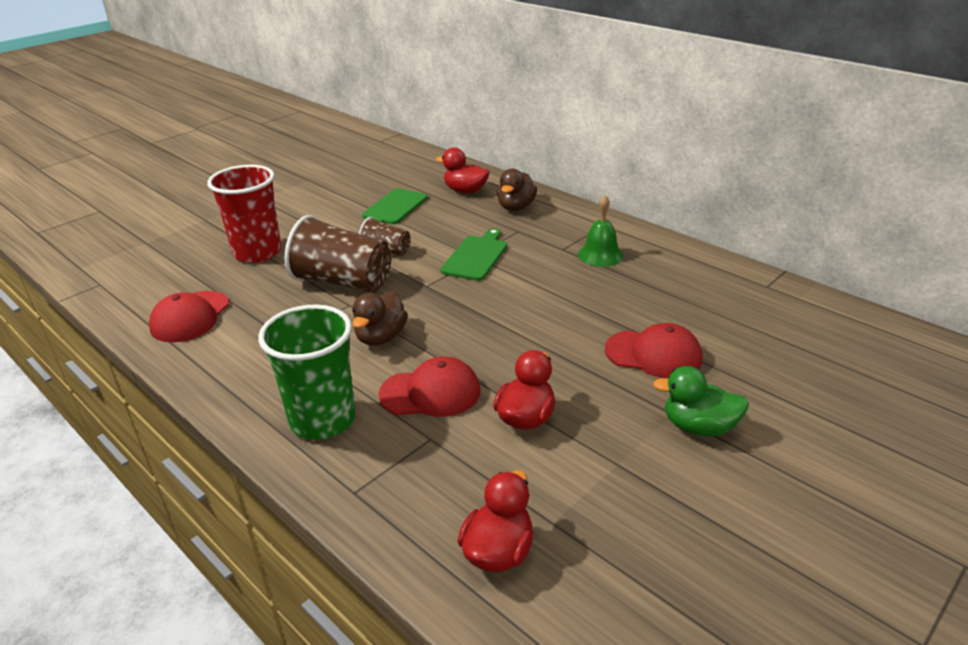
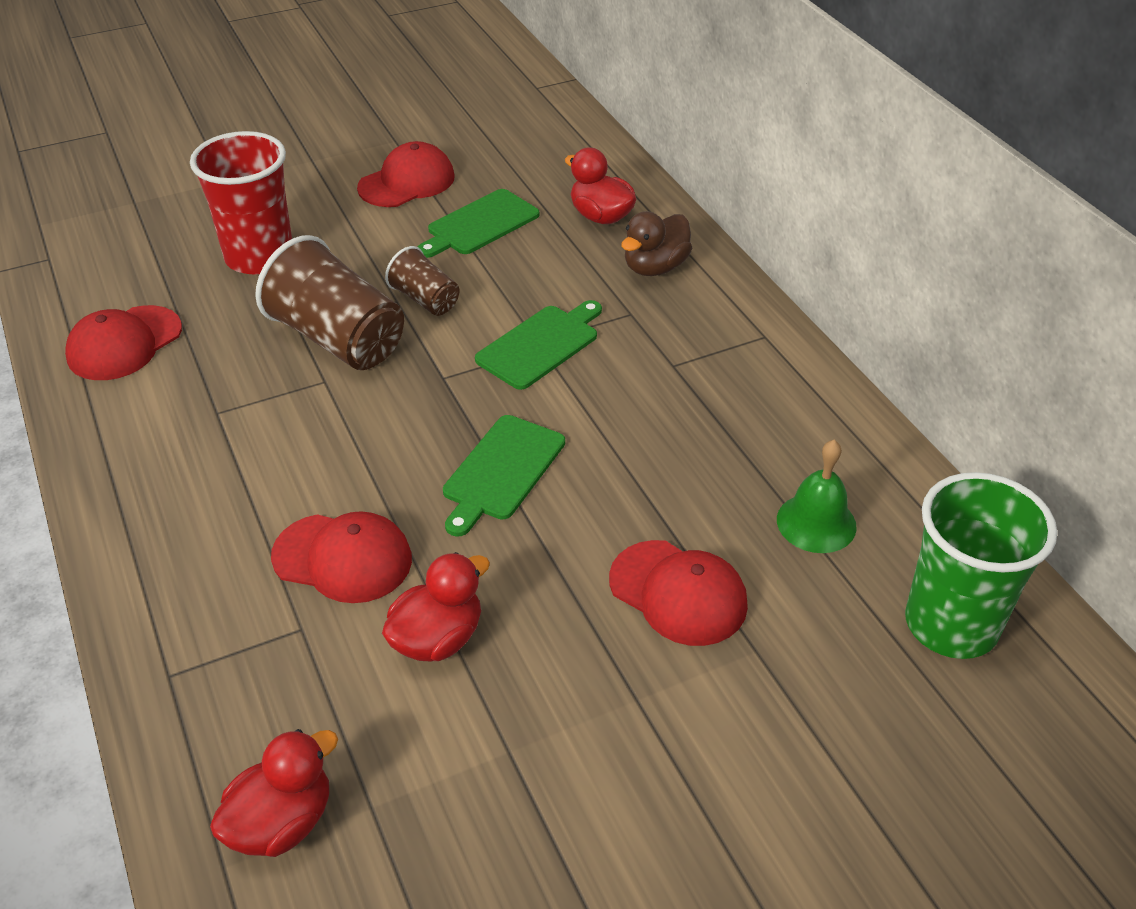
camera: 20 degrees right, 10 degrees up
(322, 420) = (191, 556): green cup -> green cup (951, 624)
(331, 197) = (407, 182): none -> red cap
(381, 337) = (333, 448): brown duck -> none
(500, 322) = (502, 471): none -> green cutting board
(600, 255) = (721, 392): green bell -> green bell (816, 523)
(698, 427) = (657, 733): green duck -> none

